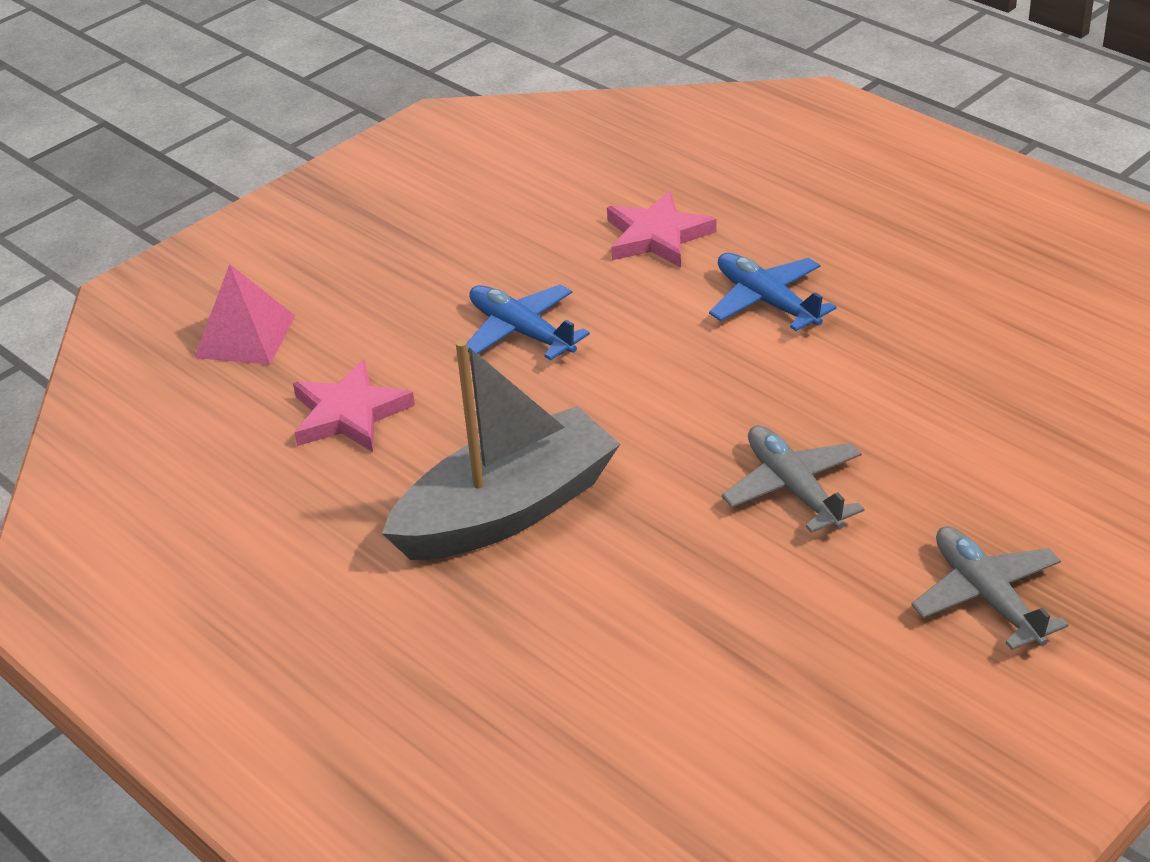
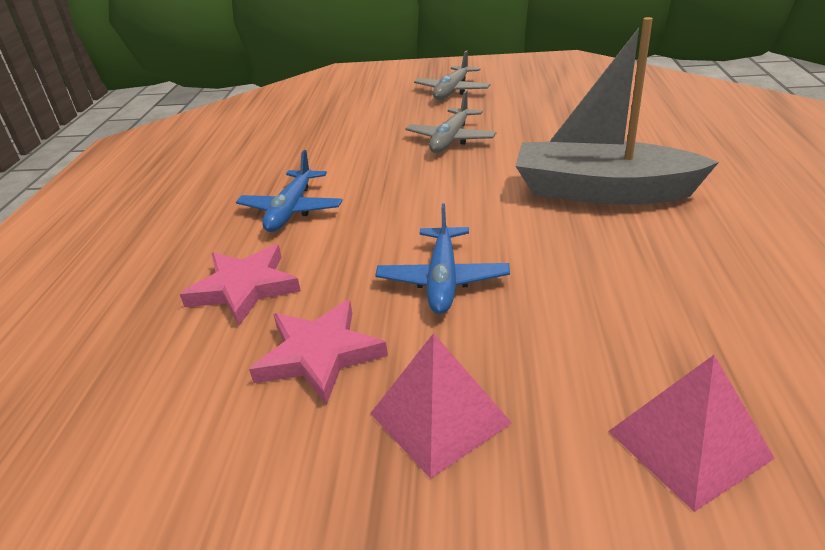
camera: 130 degrees left, 5 degrees down
(349, 414) = (647, 297): pink star -> pink star (319, 354)
(397, 263) = (439, 418): none -> pink pyramid

